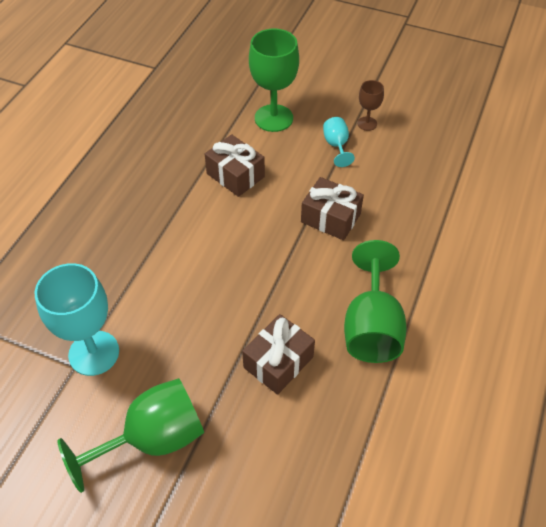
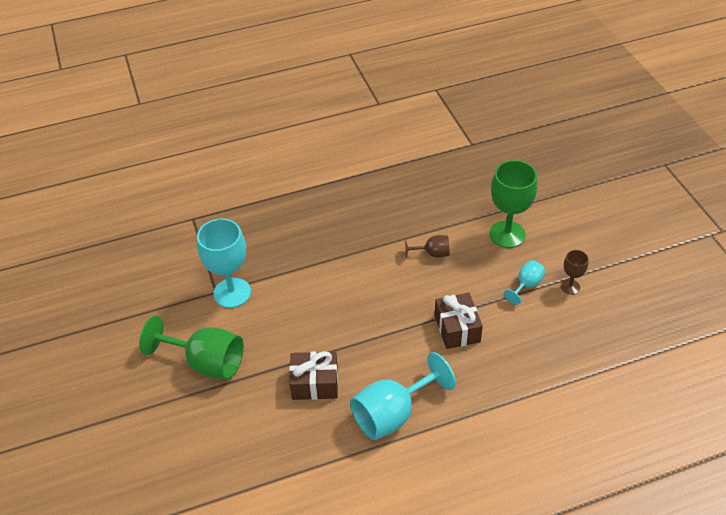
camera: 50 degrees right, 5 degrees down
(235, 175) = (432, 253): brown gift -> brown goblet
(371, 327) = (392, 414): green goblet -> turquoise goblet

